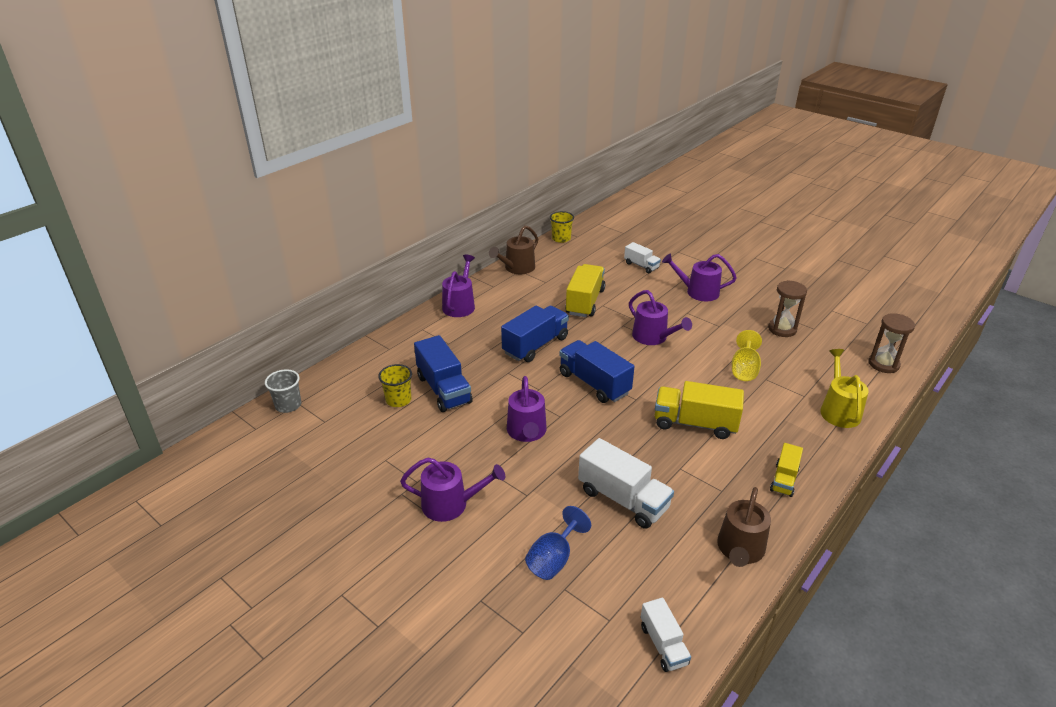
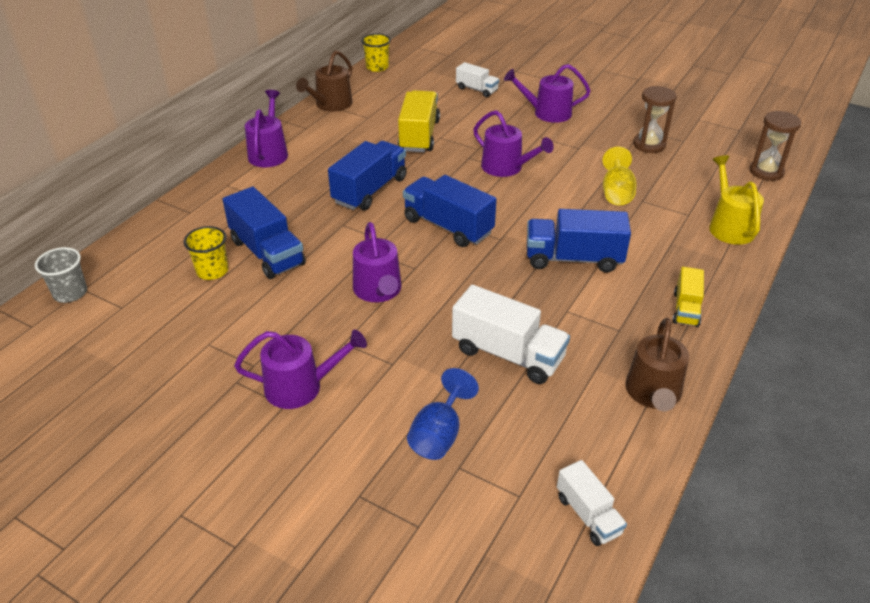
camera: 10 degrees left, 5 degrees up
(695, 423) = (573, 259): yellow truck -> blue truck

